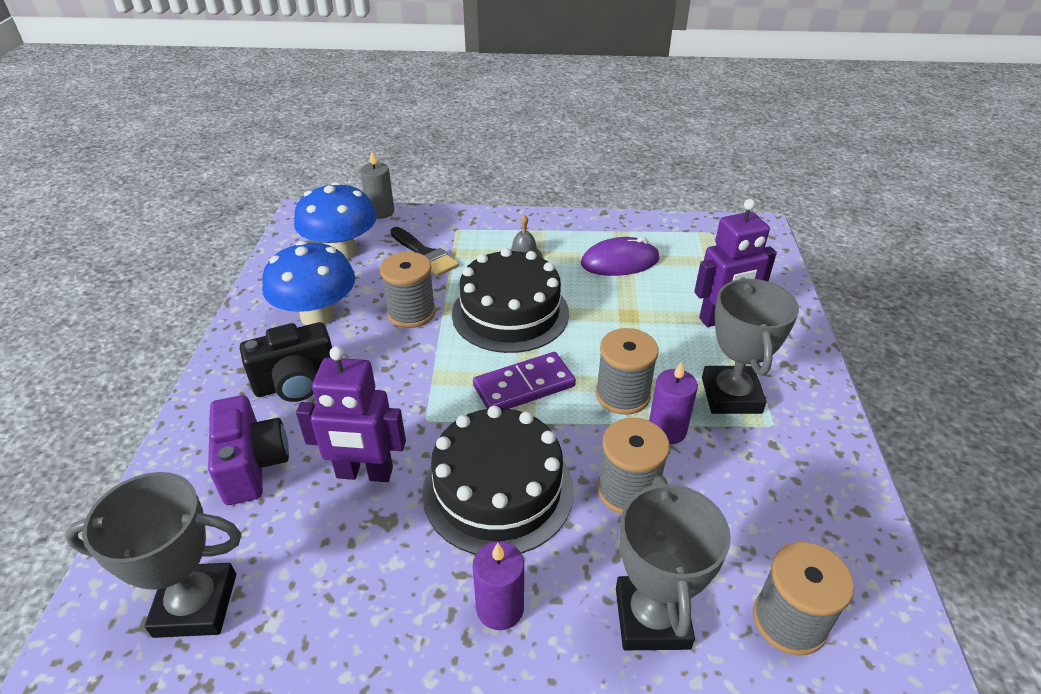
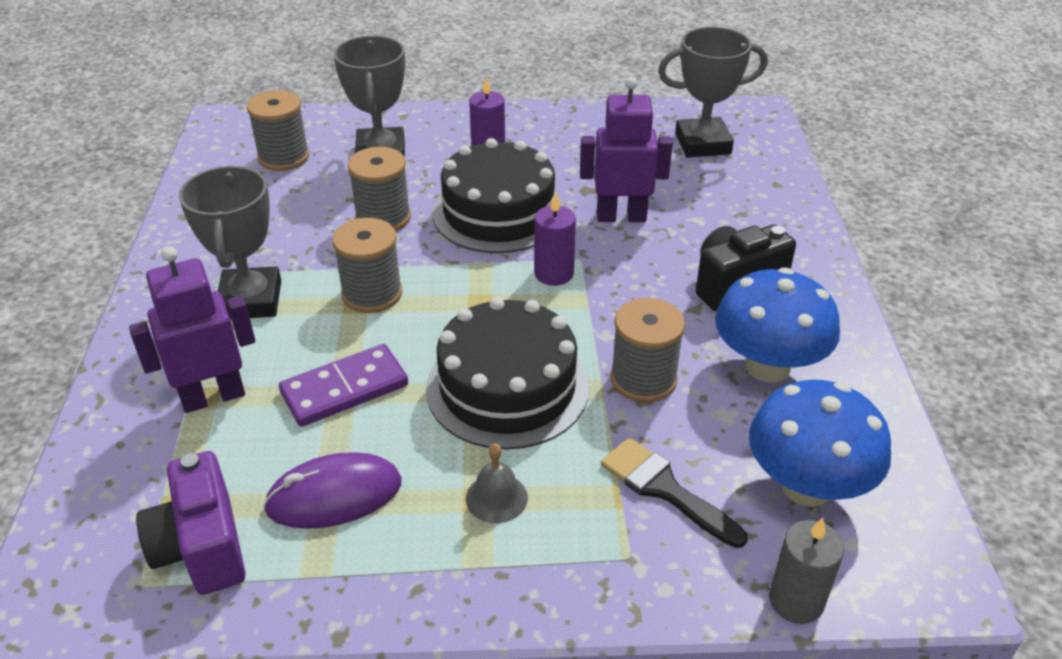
camera: 175 degrees right, 0 degrees up
(252, 465) = (725, 216): purple camera -> purple camera (202, 547)
(524, 386) = (482, 296): purple domino -> purple domino (345, 389)
(667, 430) = (333, 264): purple candle -> purple candle (554, 273)

